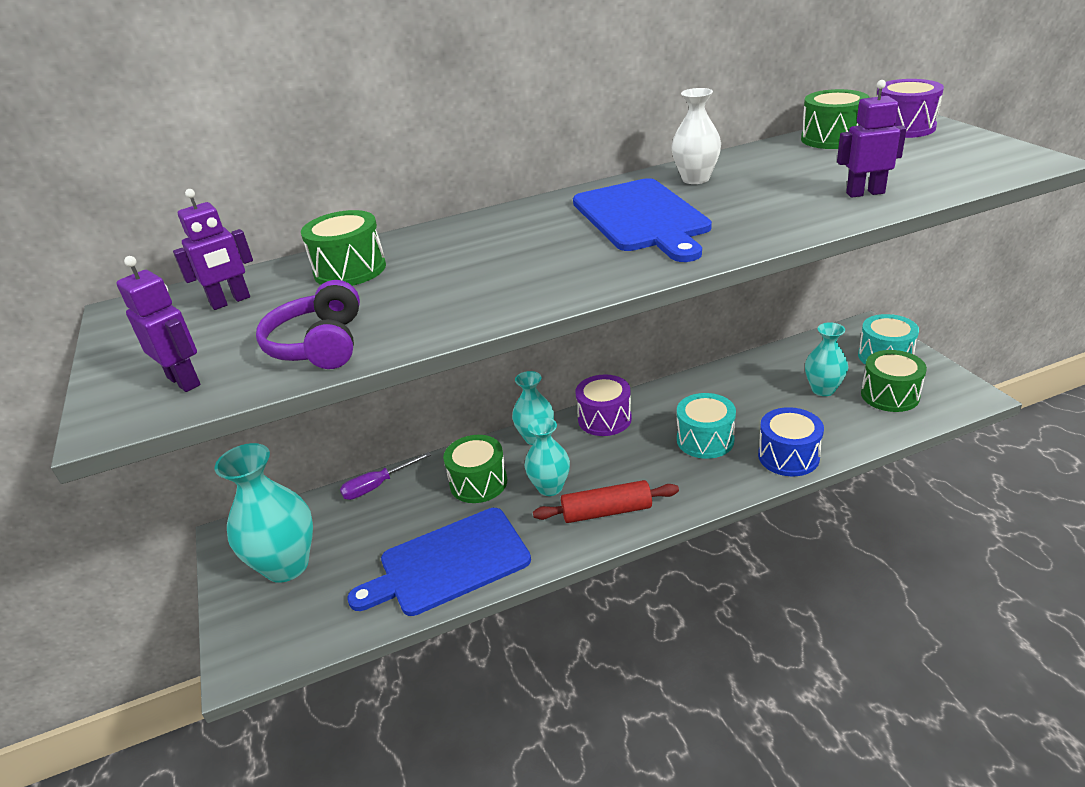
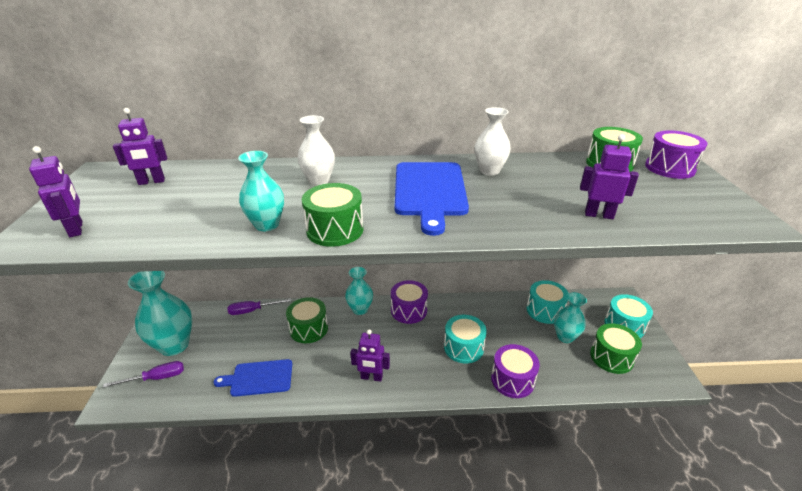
camera: 15 degrees right, 0 degrees up
(290, 614) = (156, 378): none -> purple screwdriver
(319, 345) = (164, 227): purple headphones -> none
(350, 270) = (230, 179): green drum -> green drum (335, 230)
(448, 563) = (259, 378): blue cutting board -> blue cutting board, size x0.65
(481, 242) = (319, 181): none -> white vase
(550, 487) = (348, 347): turquoise vase -> turquoise vase (267, 225)
(606, 511) = (371, 377): red rolling pin -> purple robot
(780, 367) = (545, 310): none -> turquoise drum
(788, 456) = (512, 380): blue drum -> purple drum

